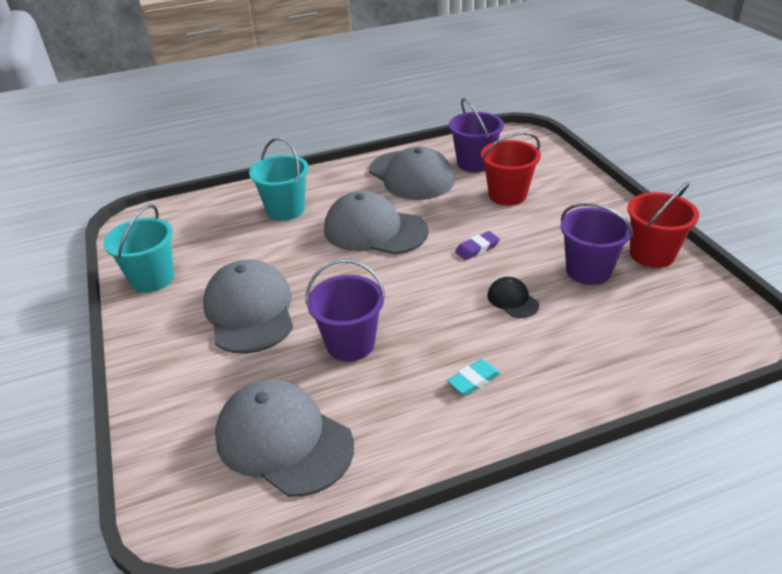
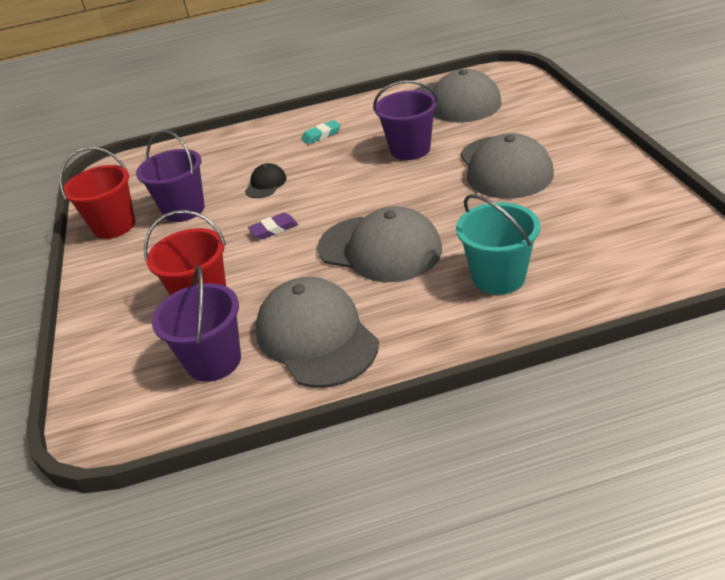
camera: 170 degrees left, 0 degrees up
(152, 278) = (627, 191): turquoise bucket -> none
(512, 300) = (266, 184): black cap -> black cap turned 135 degrees counterclockwise

